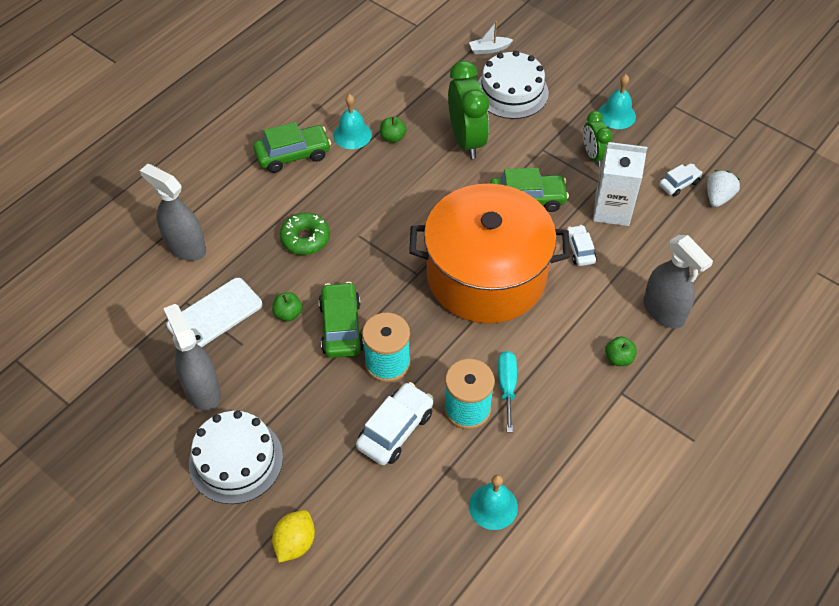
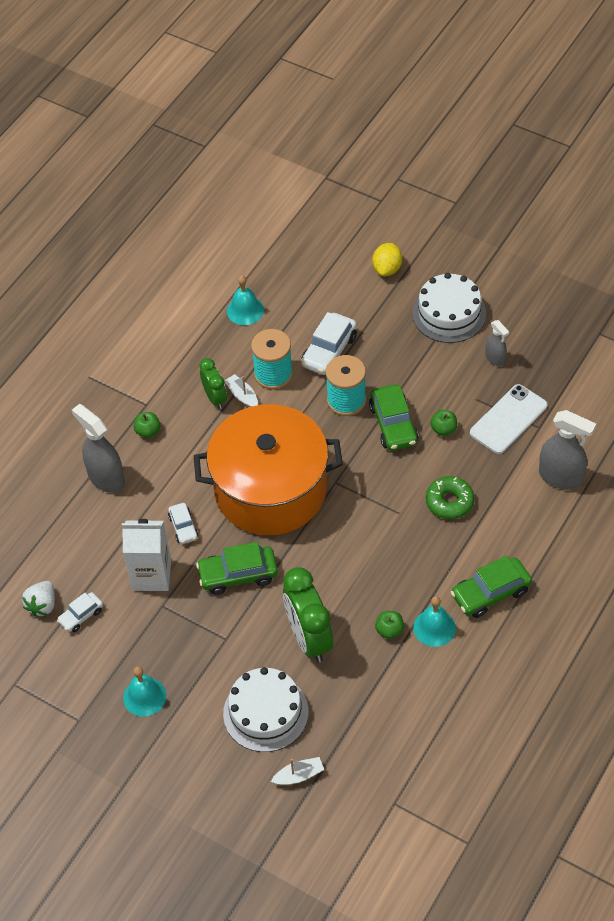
camera: 175 degrees right, 0 degrees up
(202, 390) = (495, 358): grey spray bottle -> grey spray bottle, size x0.56
(507, 386) = (242, 396): turquoise screwdriver -> white boat
(593, 155) = (170, 638): green clock -> green clock (215, 398)

